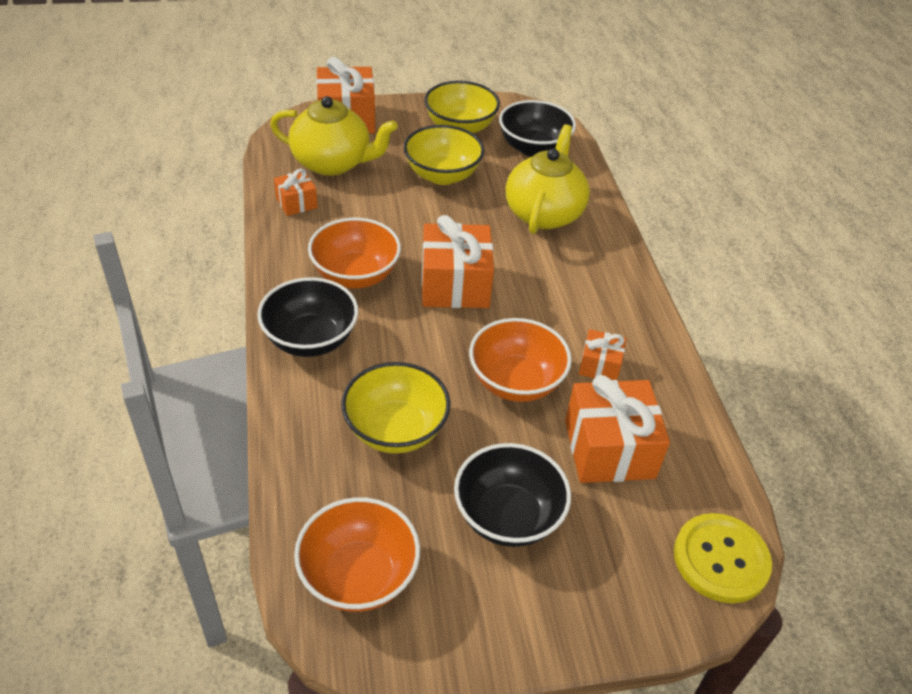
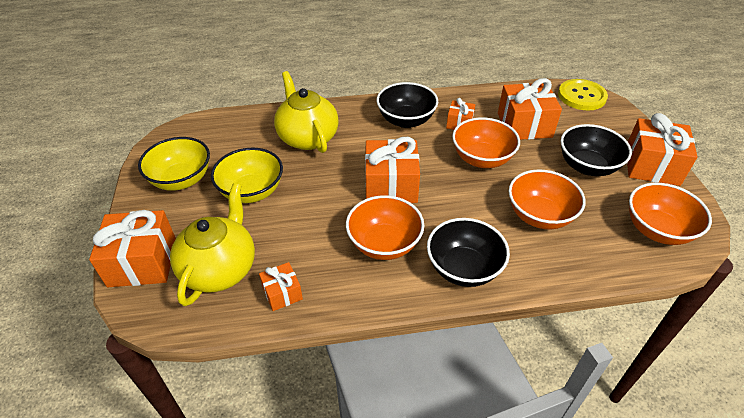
camera: 85 degrees left, 0 degrees up
(395, 430) = (539, 216): yellow bowl -> orange bowl
(516, 620) = (651, 166): none -> orange gift
(533, 148) = (222, 138): black bowl -> black bowl (406, 120)
(544, 213) = (307, 137): yellow teapot -> yellow teapot turned 45 degrees clockwise

